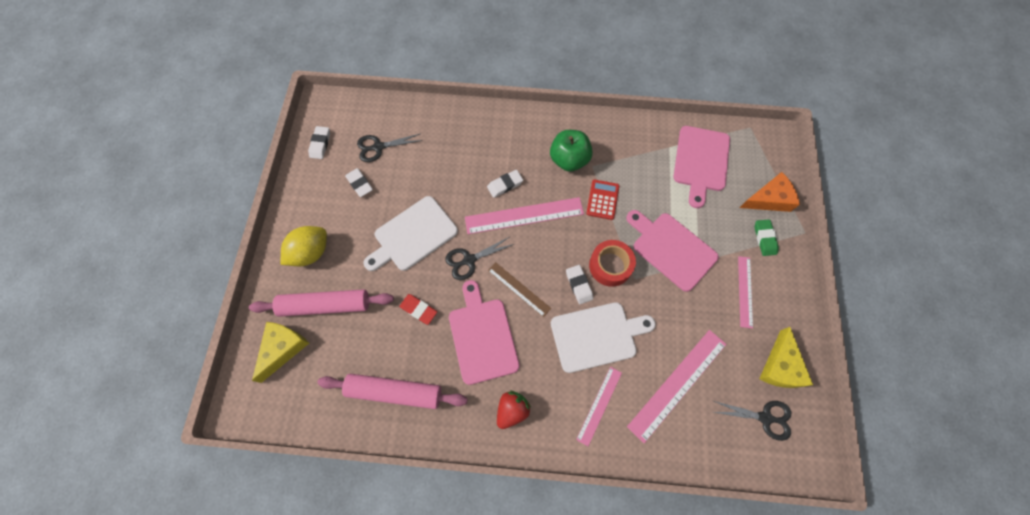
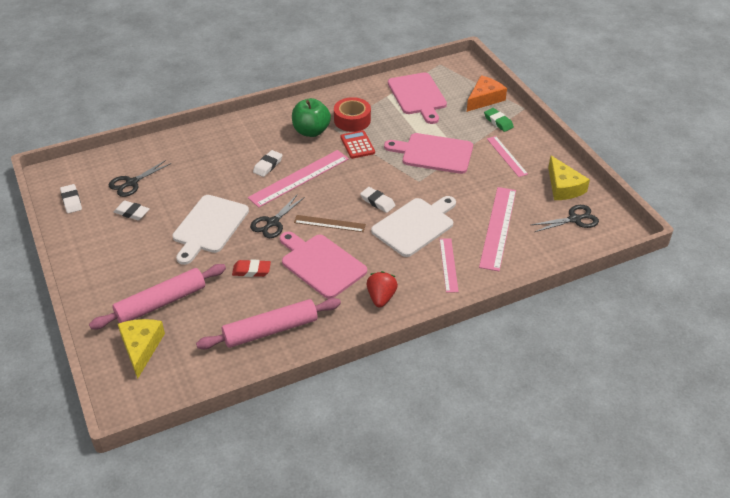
camera: 30 degrees left, 25 degrees down
(311, 252) = (119, 274): yellow lemon -> none
(610, 266) = (394, 181): red tape -> red tape (352, 120)

